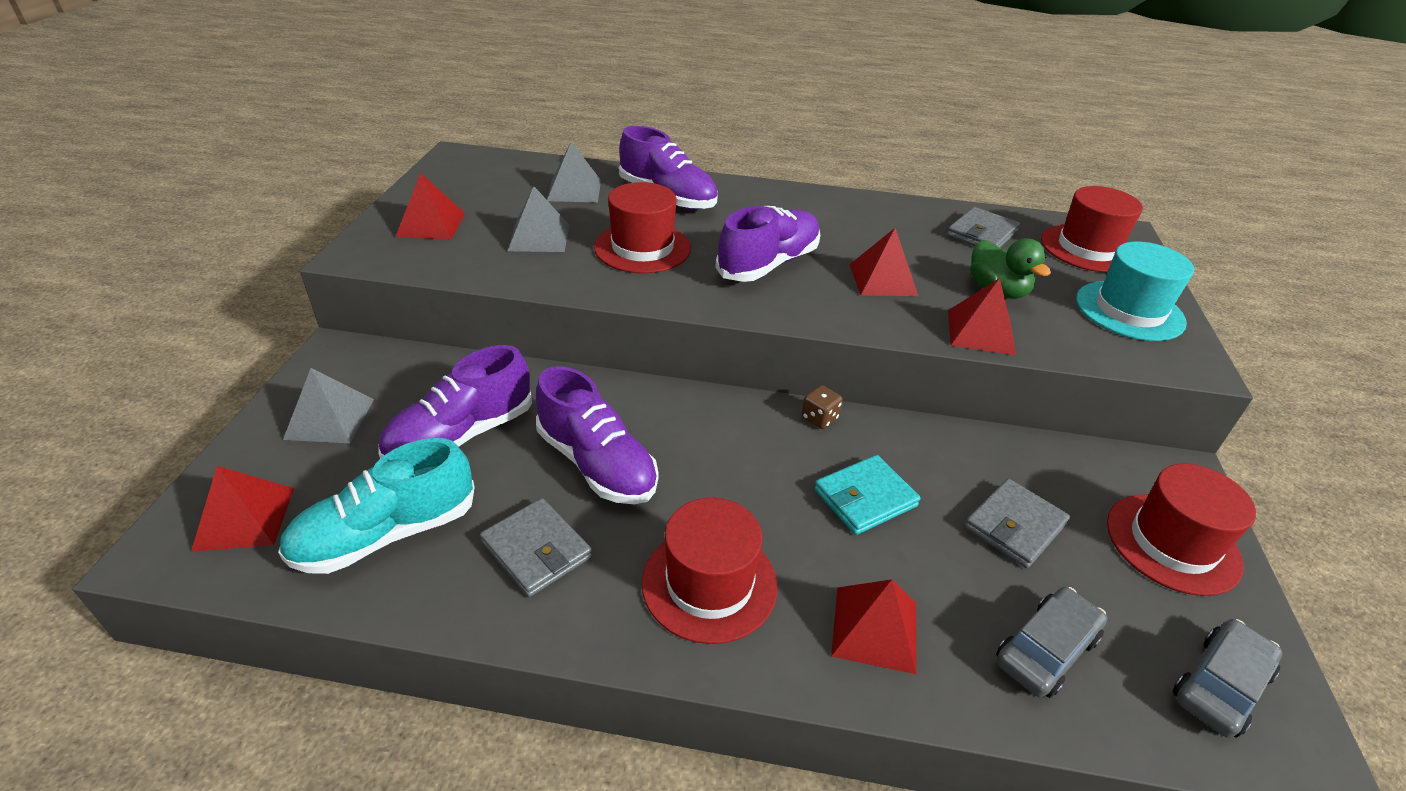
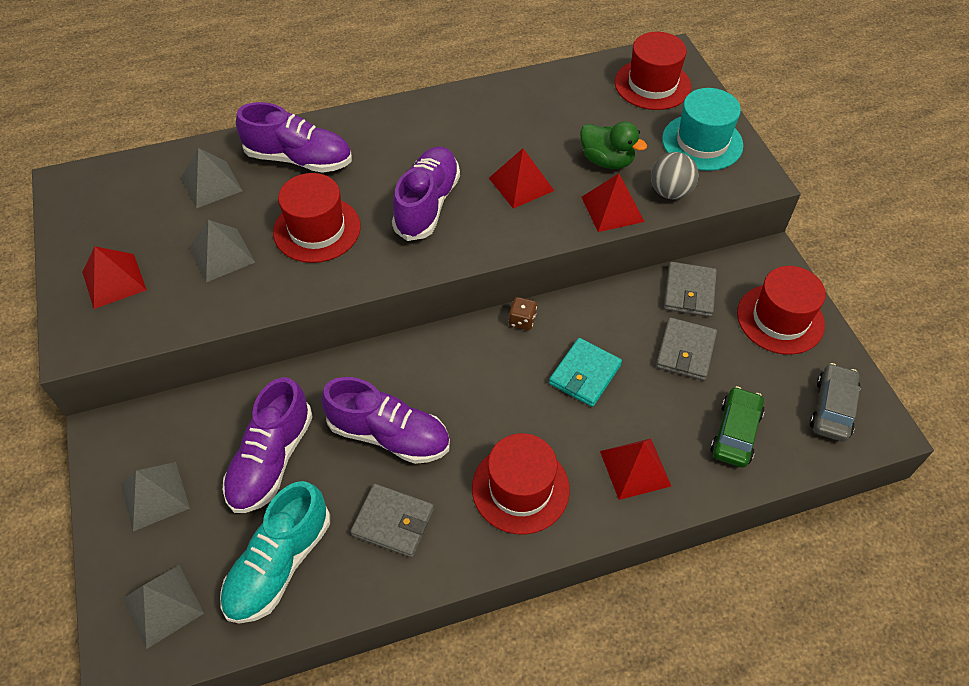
camera: 25 degrees left, 15 degrees up
(245, 518) = (163, 605): red pyramid -> grey pyramid
(981, 234) = (570, 100): grey wallet -> grey wallet (689, 292)
(1046, 650) = (735, 433): grey car -> green car
(1064, 340) = (670, 192): none -> grey ball

